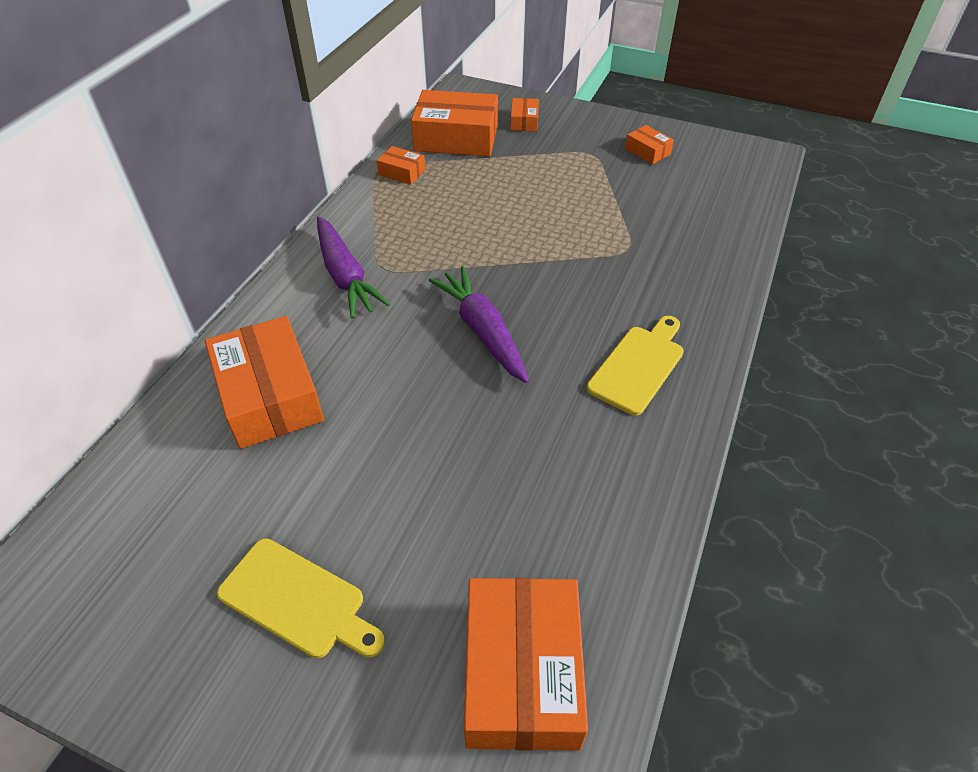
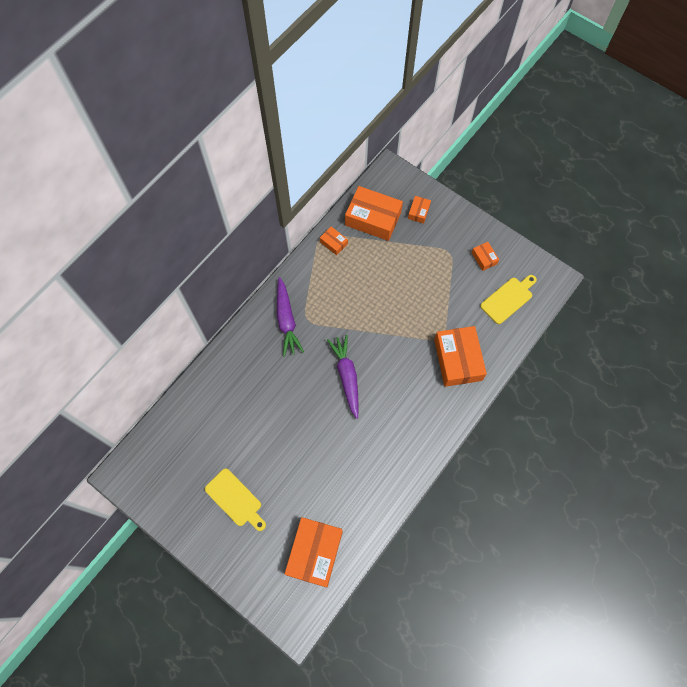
camera: 15 degrees right, 20 degrees up
(269, 395) = (238, 391): orange box -> orange box (457, 360)
(638, 366) = (416, 418): yellow cutting board -> yellow cutting board (508, 299)

